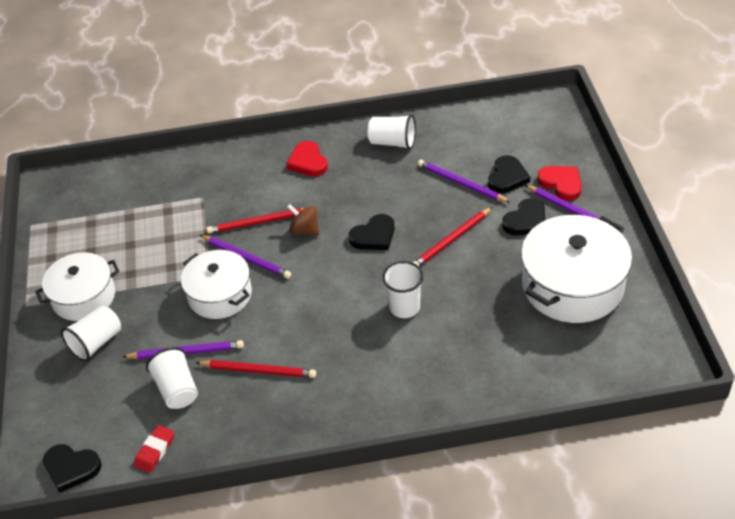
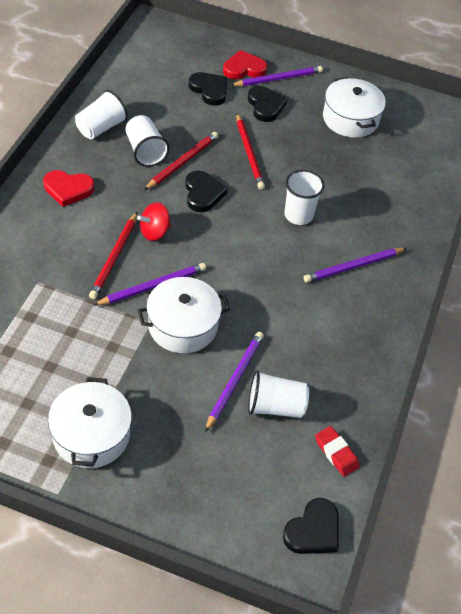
camera: 70 degrees left, 5 degrees up
(96, 342) = (165, 448): white cup -> white cup (145, 151)
(258, 370) = (296, 338): red pencil -> red pencil (182, 162)
(305, 230) = (154, 232): brown spinning top -> red spinning top
(461, 183) = (191, 116): purple pencil -> purple pencil (353, 266)
(572, 285) = (350, 119): white pot -> white pot, size x0.65

